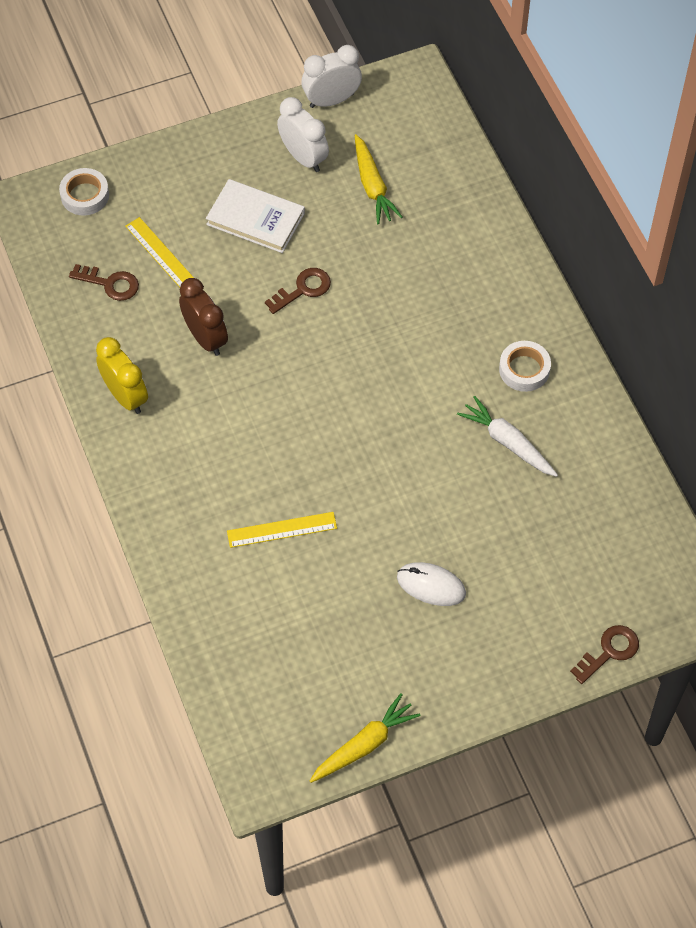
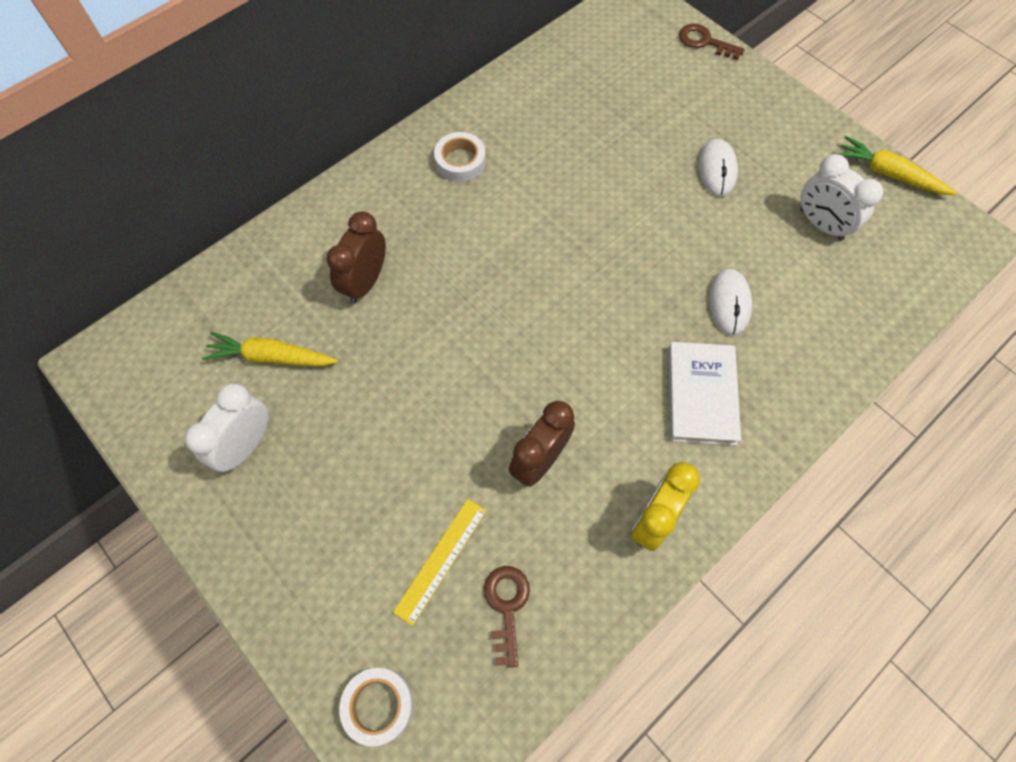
camera: 110 degrees left, 5 degrees up
(255, 219) = (354, 467): white book -> white book (701, 395)
(282, 530) = (729, 303): yellow ruler -> white mouse
(303, 289) = (436, 381): brown key -> none
(331, 100) = (148, 444): white clock -> white clock (821, 224)
(373, 186) = (271, 357): yellow carrot -> yellow carrot turned 135 degrees counterclockwise
(418, 264) = (365, 282): none -> brown clock
(507, 442) = (544, 154): white carrot -> none

